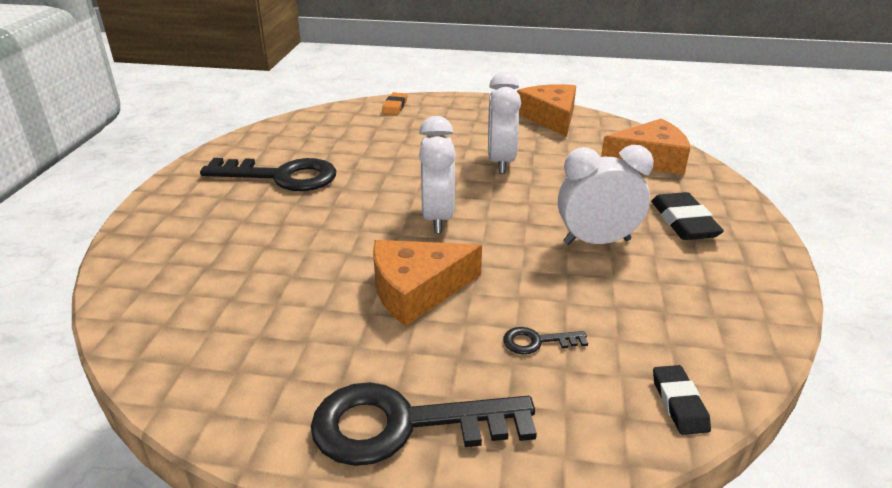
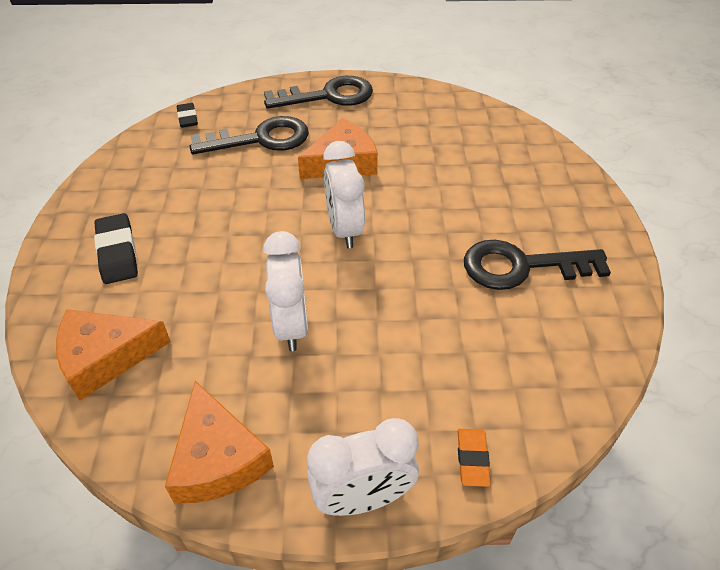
camera: 170 degrees right, 15 degrees up
(537, 342) = (260, 139): black key -> black key, size x2.30
(596, 241) = (205, 220): white clock -> white clock (363, 498)

